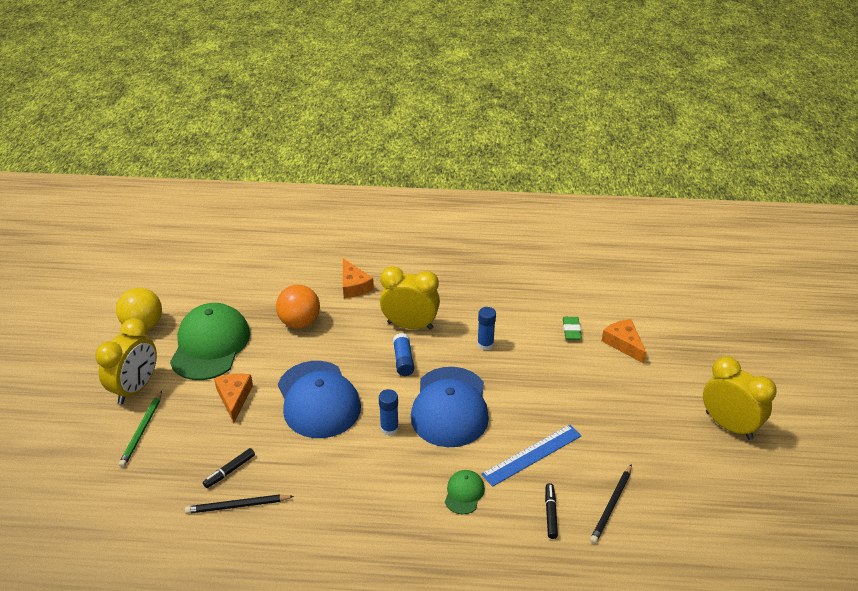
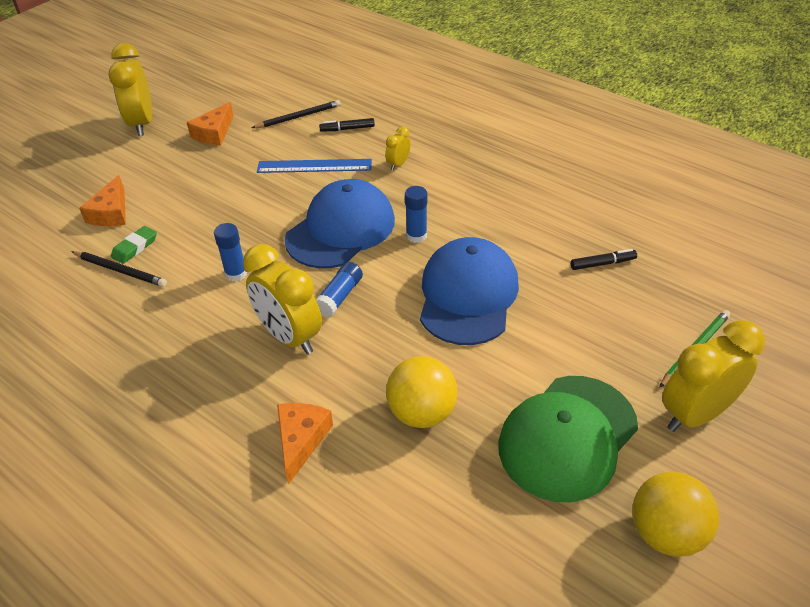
camera: 145 degrees left, 5 degrees up
(234, 398) = (565, 340): orange cheese -> orange cheese (214, 133)
(237, 506) = (606, 231): black pencil -> black pencil (121, 270)
(300, 322) = (422, 413): orange ball -> yellow ball
(464, 493) = (398, 164): green cap -> yellow clock
(550, 513) = (347, 129): black marker -> black marker turned 45 degrees clockwise

